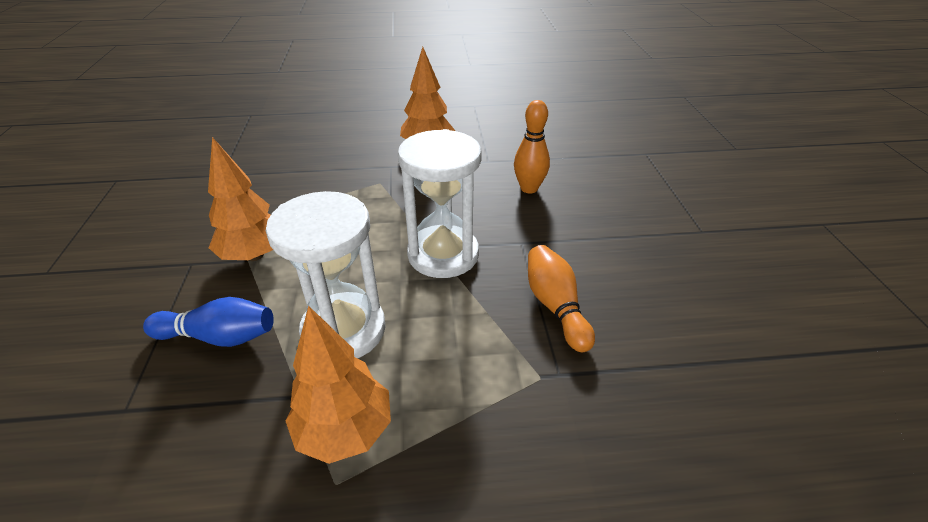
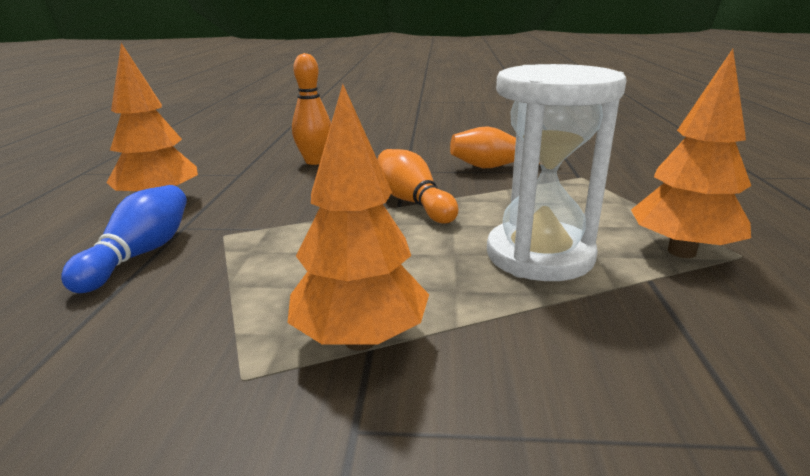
camera: 80 degrees left, 15 degrees down
(219, 337) = (569, 355): blue bowling pin -> blue bowling pin (140, 254)
(443, 254) = (413, 202): white hourglass -> orange bowling pin

